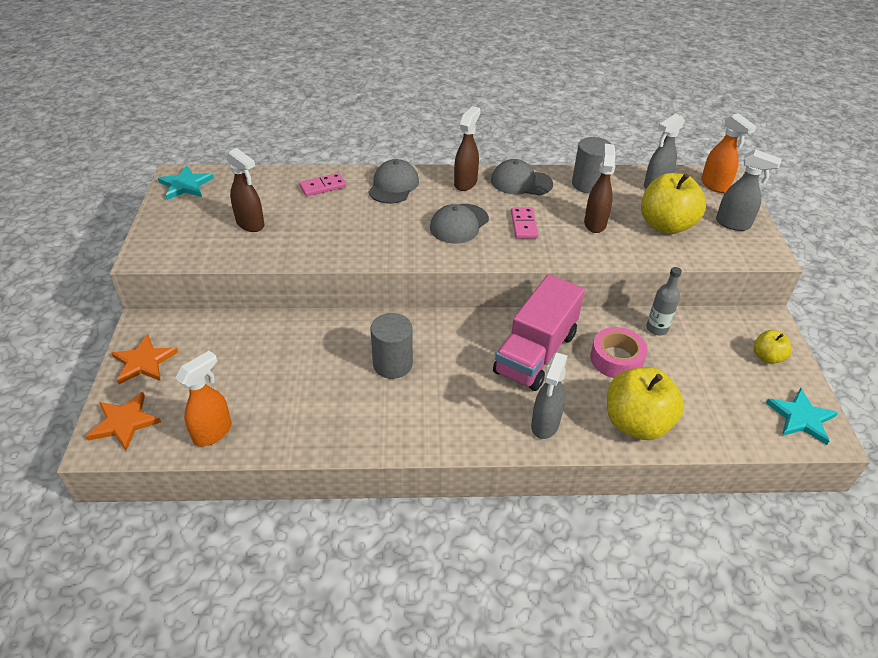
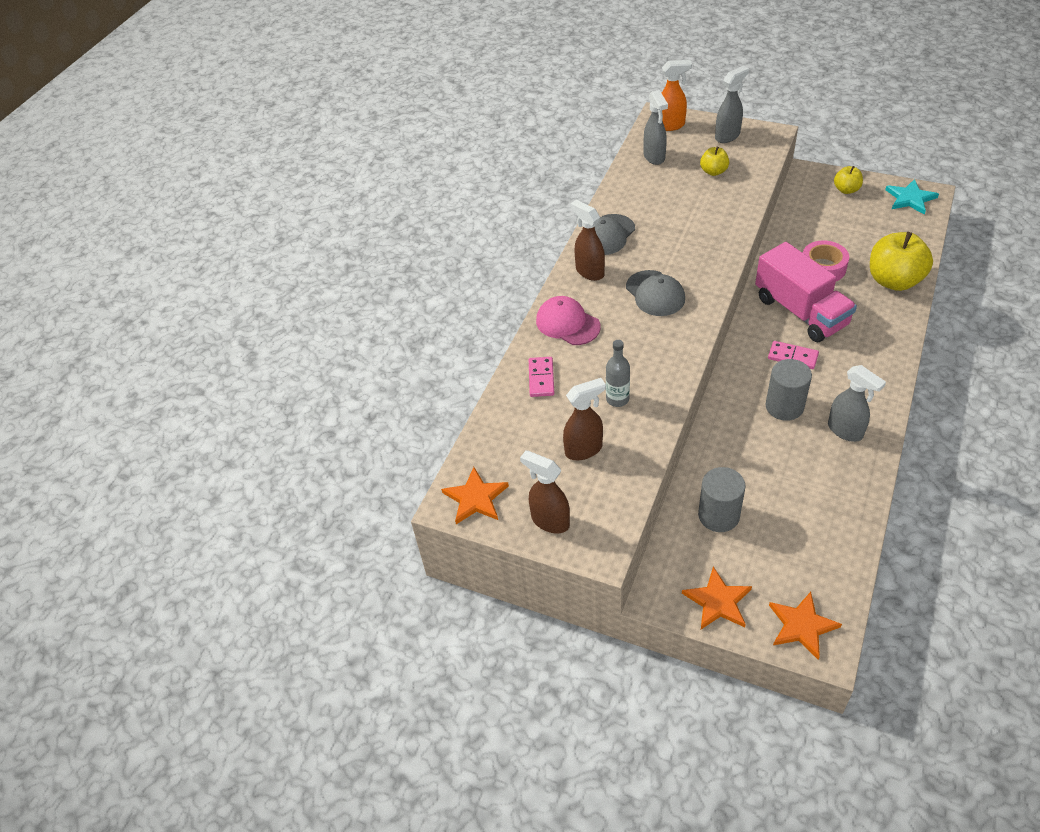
camera: 60 degrees left, 5 degrees up
(186, 185) = (475, 498): turquoise star -> orange star
(213, 432) = (834, 553): orange spray bottle -> none
(393, 185) = (567, 323): grey cap -> pink cap
(524, 225) = (675, 252): pink domino -> pink domino (792, 356)
(545, 425) = (882, 331): grey spray bottle -> grey spray bottle (845, 431)
(588, 184) = (632, 195): grey cylinder -> grey cylinder (718, 515)
(595, 223) = (692, 210): brown spray bottle -> brown spray bottle (549, 521)
(657, 328) = (795, 233): grey bottle -> grey bottle (617, 399)
(666, 225) = (713, 171): yellow apple -> yellow apple, size x0.52

